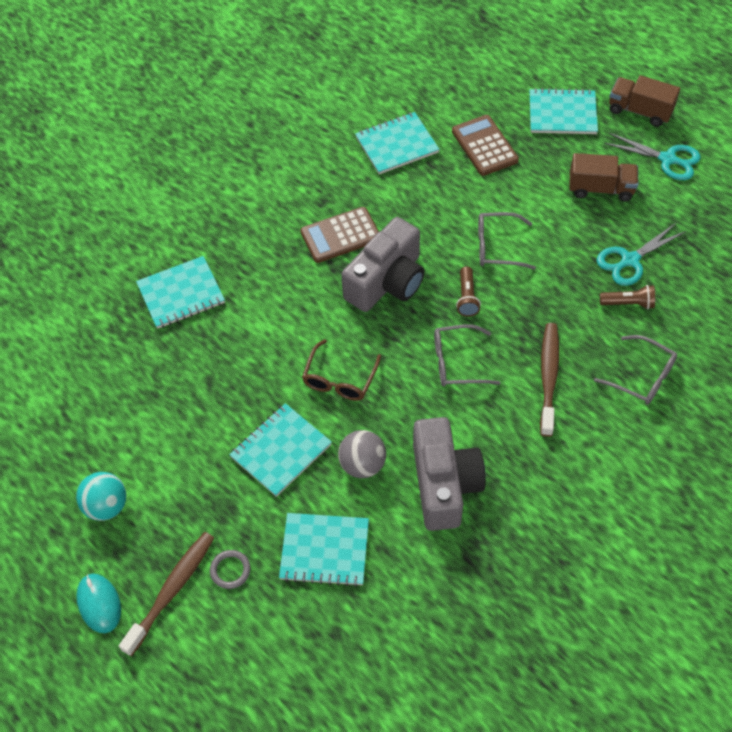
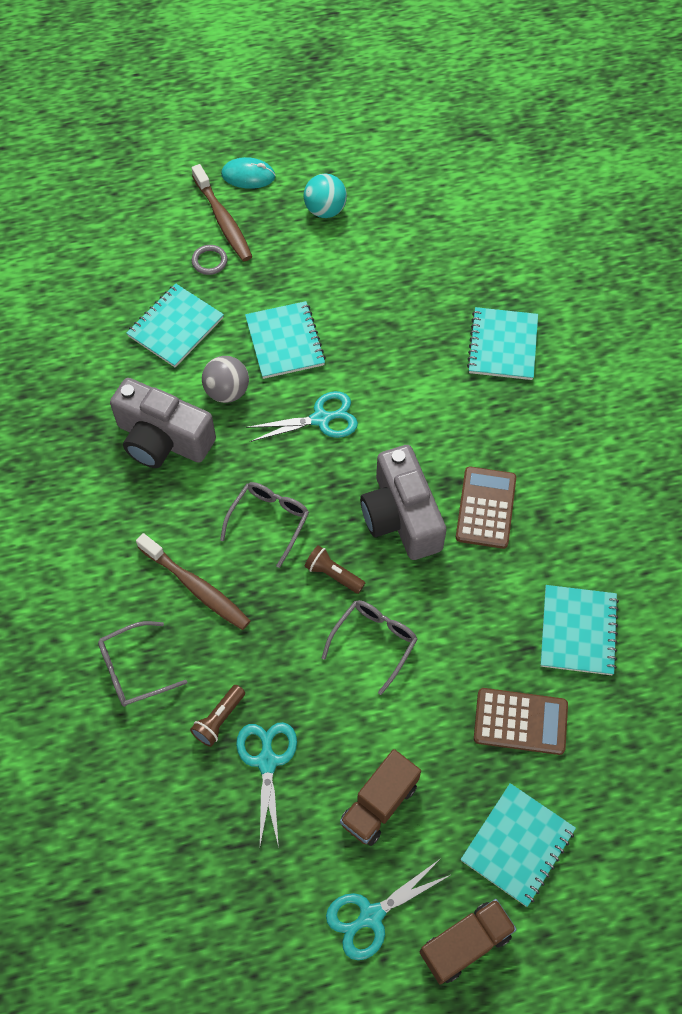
camera: 120 degrees right, 5 degrees up
(339, 379) = (321, 419): brown glasses -> turquoise scissors

